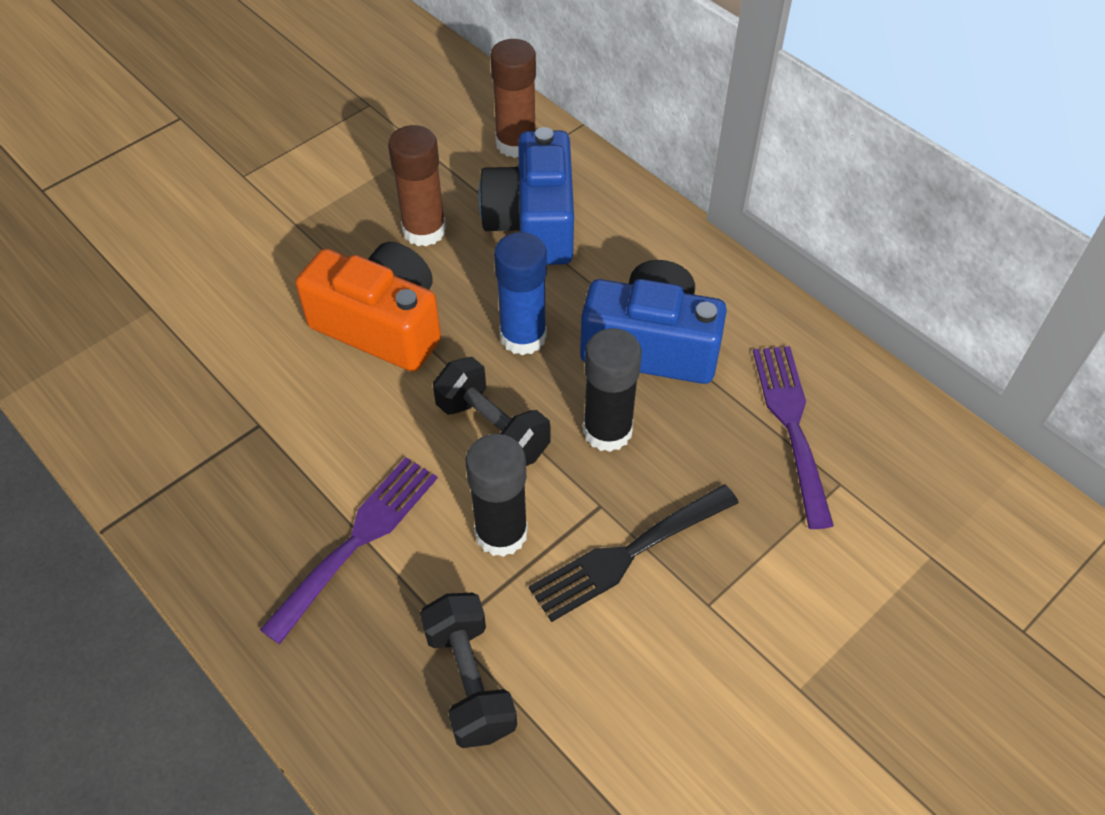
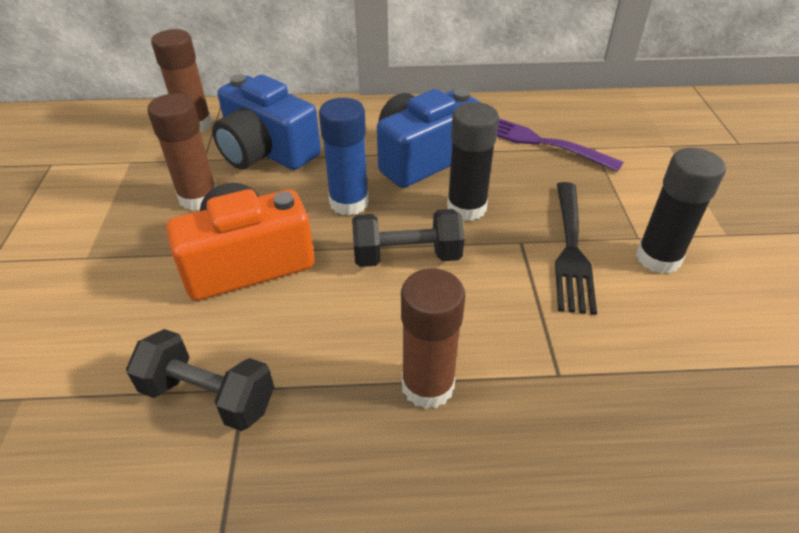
camera: 50 degrees left, 10 degrees down
(357, 541) = (427, 386): purple fork -> brown glue stick
(470, 681) = (615, 387): black dumbbell -> black dumbbell (209, 396)
(501, 533) = (499, 299): black glue stick -> black glue stick (658, 258)

